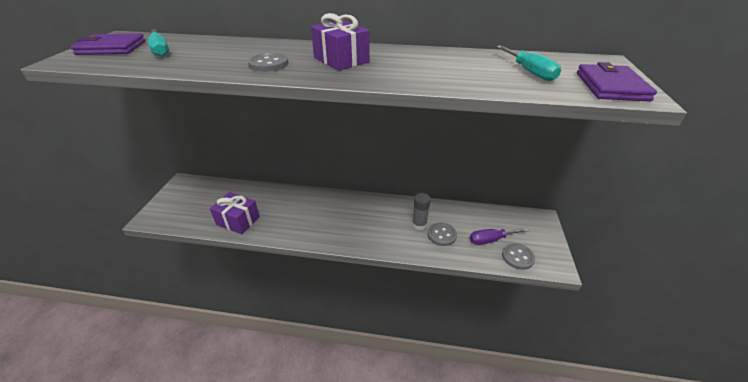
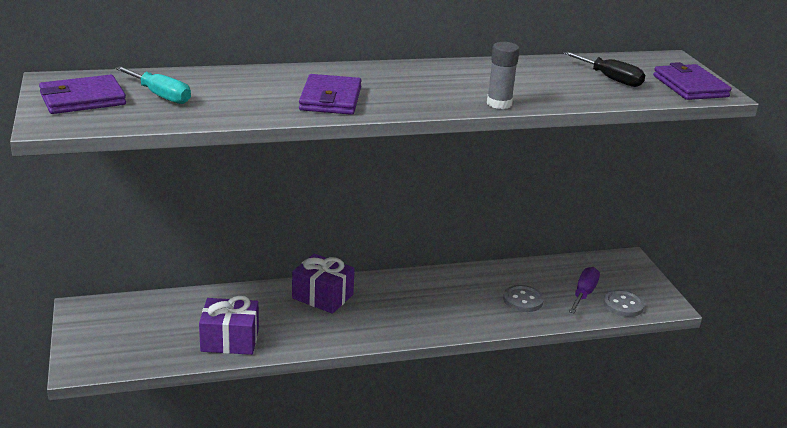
camera: 25 degrees left, 10 degrees down
(268, 64) = (330, 99): grey button -> purple wallet
(341, 60) = (406, 85): purple gift -> purple gift (322, 296)
(419, 224) = (487, 294): grey glue stick -> grey glue stick (499, 104)
(491, 240) = (583, 293): purple screwdriver -> purple screwdriver turned 150 degrees clockwise
(529, 72) = (610, 79): turquoise screwdriver -> black screwdriver

